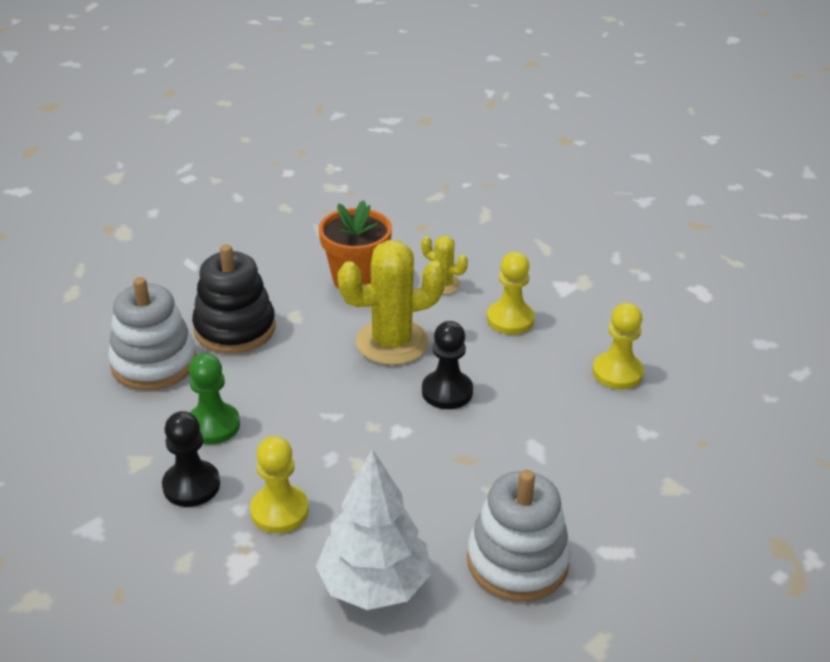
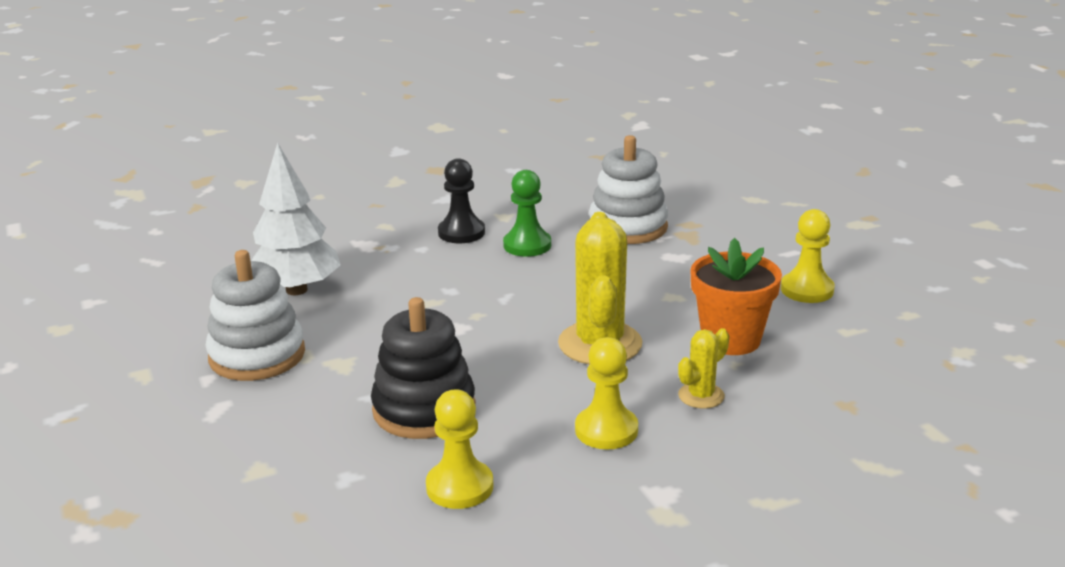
camera: 110 degrees right, 10 degrees down
(235, 329) = (664, 265): black stacking toy -> black stacking toy (424, 409)
(279, 511) = (405, 262): yellow pawn -> yellow pawn (807, 290)
(447, 392) = (499, 362): black pawn -> none

